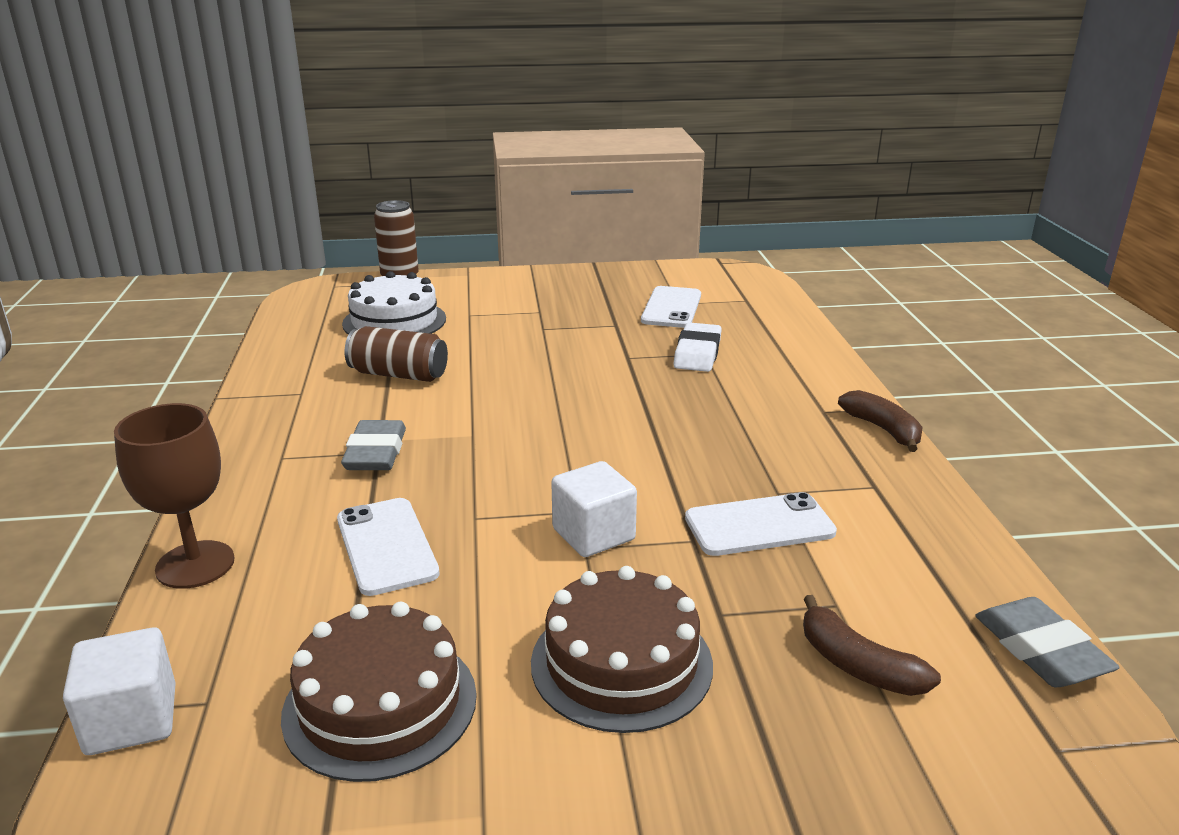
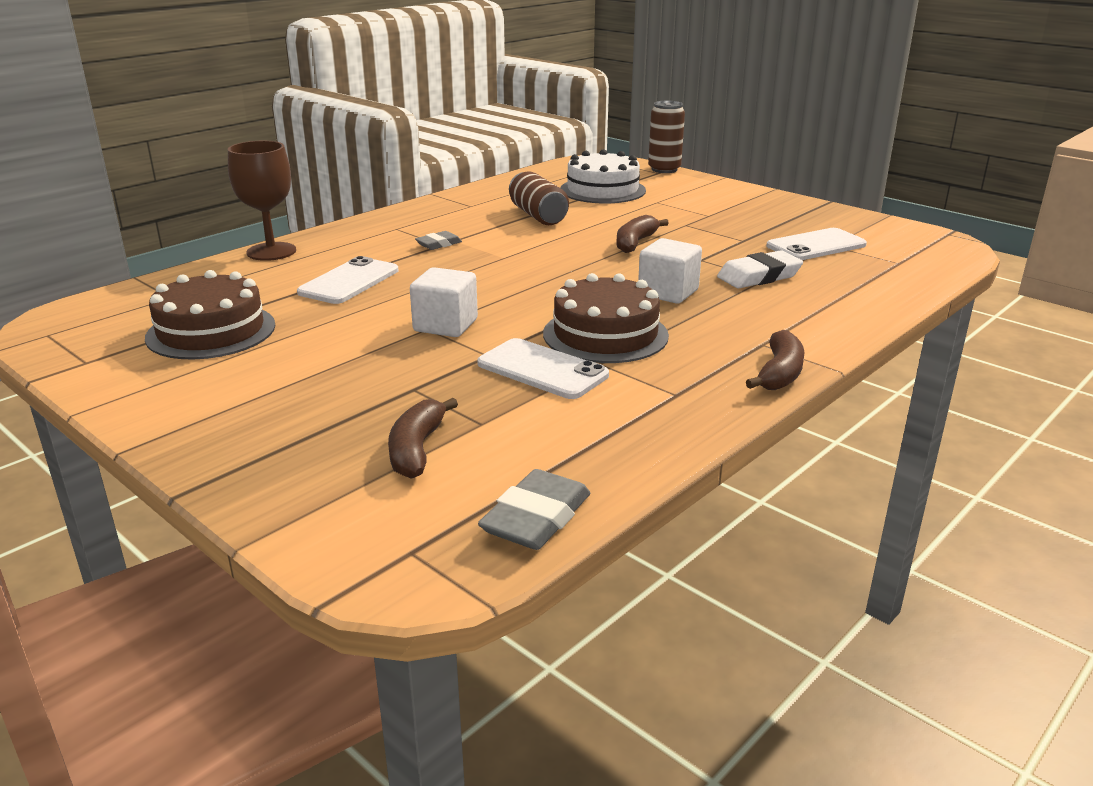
camera: 50 degrees right, 0 degrees up
(131, 720) = (142, 288): white cube -> white cube (668, 292)
(375, 453) = (439, 244): grey eraser -> grey eraser, size x0.60
(546, 364) = (635, 243): none -> brown banana
(621, 663) = (321, 376): brown cake -> brown cake (605, 334)

